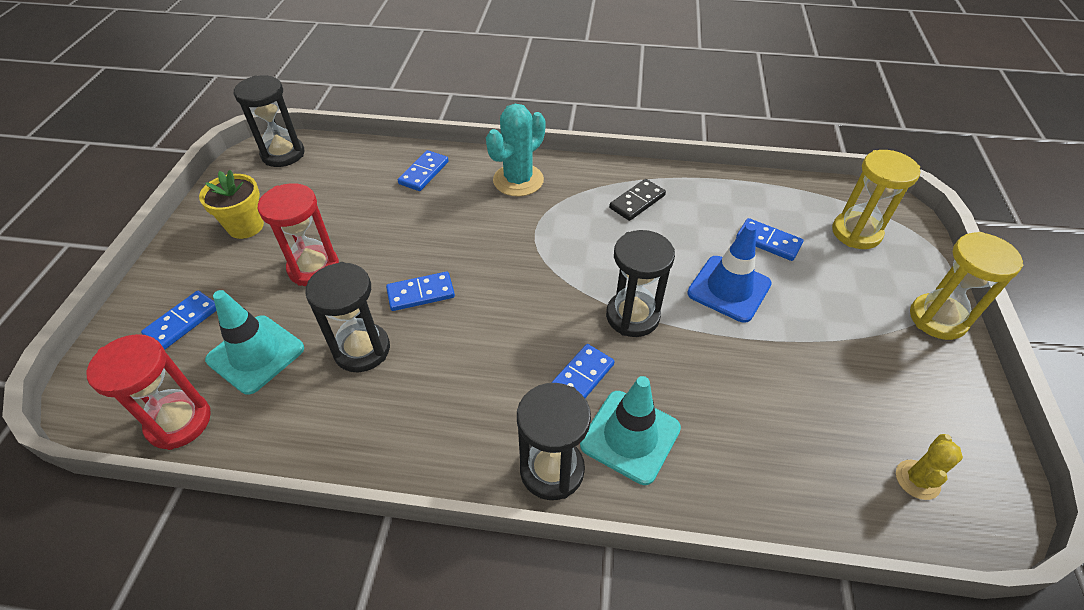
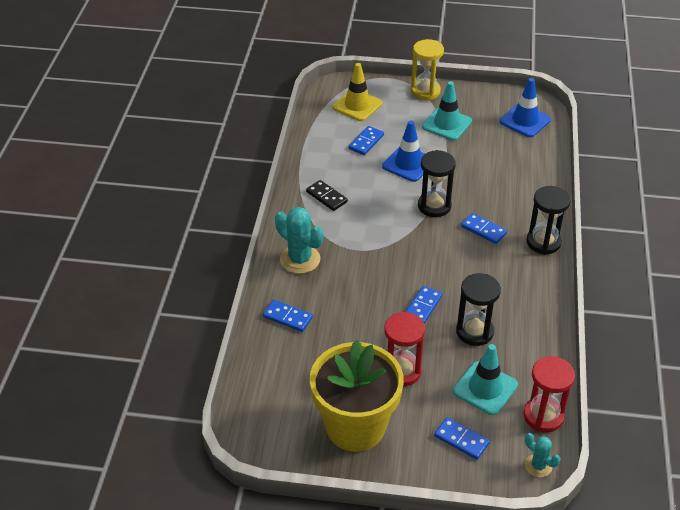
camera: 90 degrees left, 5 degrees down
(100, 405) = (538, 466): none -> turquoise cactus
(246, 226) = (355, 426): yellow flower pot -> yellow flower pot, size x1.99
(283, 154) = (255, 422): black hourglass -> none
(421, 293) = (422, 307): blue domino -> blue domino turned 45 degrees clockwise
(630, 436) = (518, 212): turquoise traffic cone -> turquoise traffic cone (447, 124)
(856, 233) = (357, 105): yellow hourglass -> yellow traffic cone
(917, 480) = (525, 121): yellow cactus -> blue traffic cone

